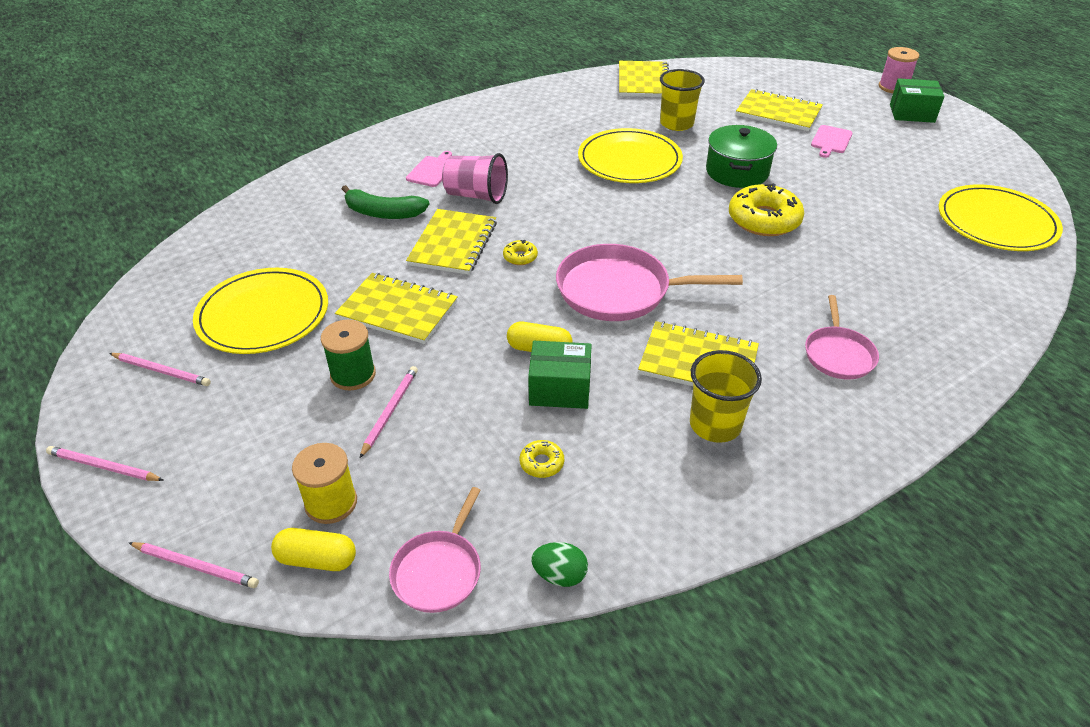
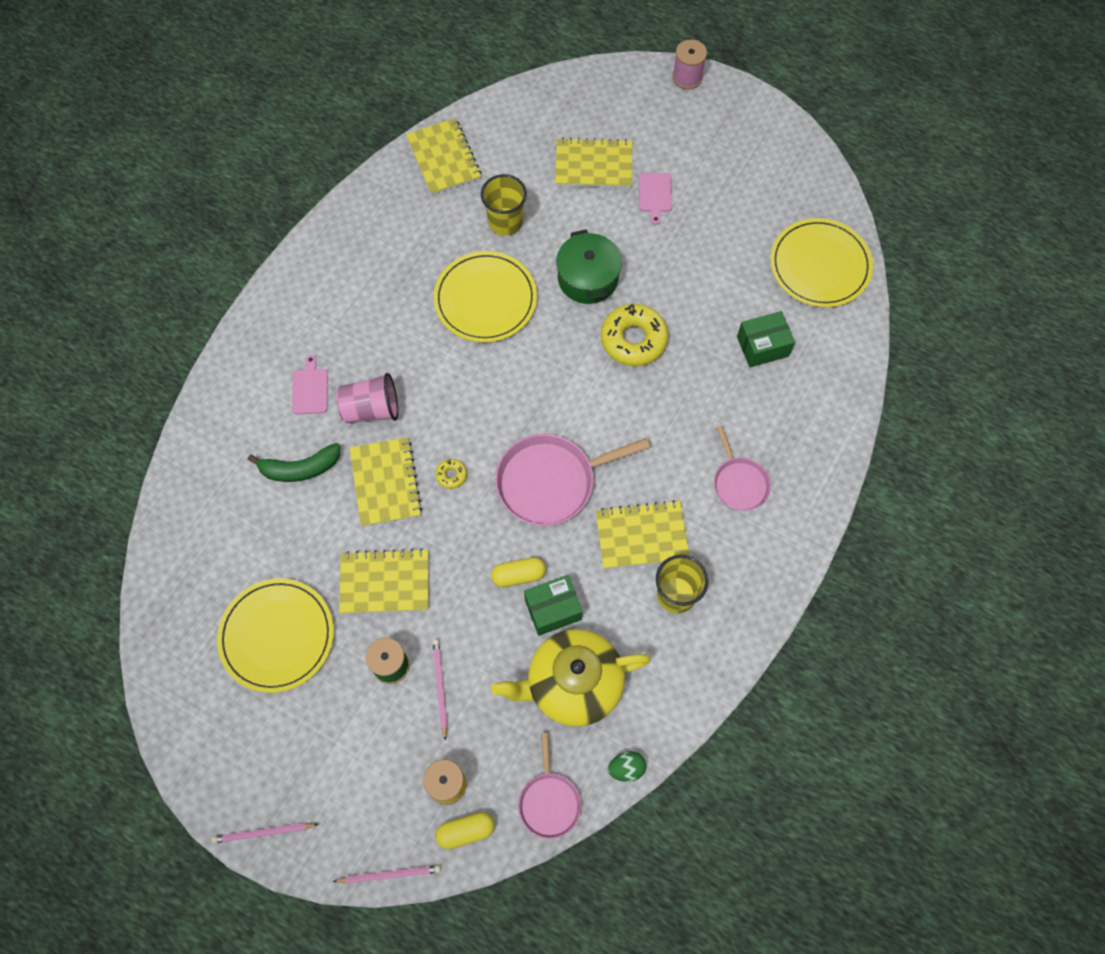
camera: 25 degrees left, 25 degrees up
(162, 371) = (237, 730): pink pencil -> none
(541, 463) = (572, 684): yellow donut -> yellow teapot
(912, 113) = (715, 119): green box -> green box (762, 346)

